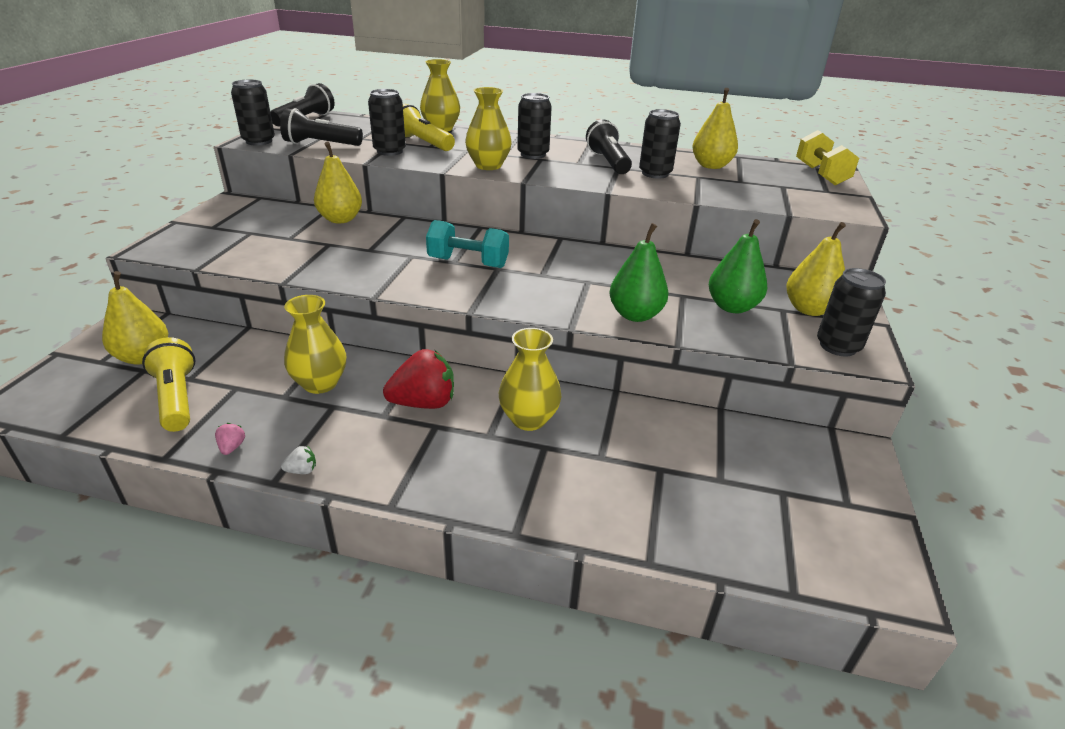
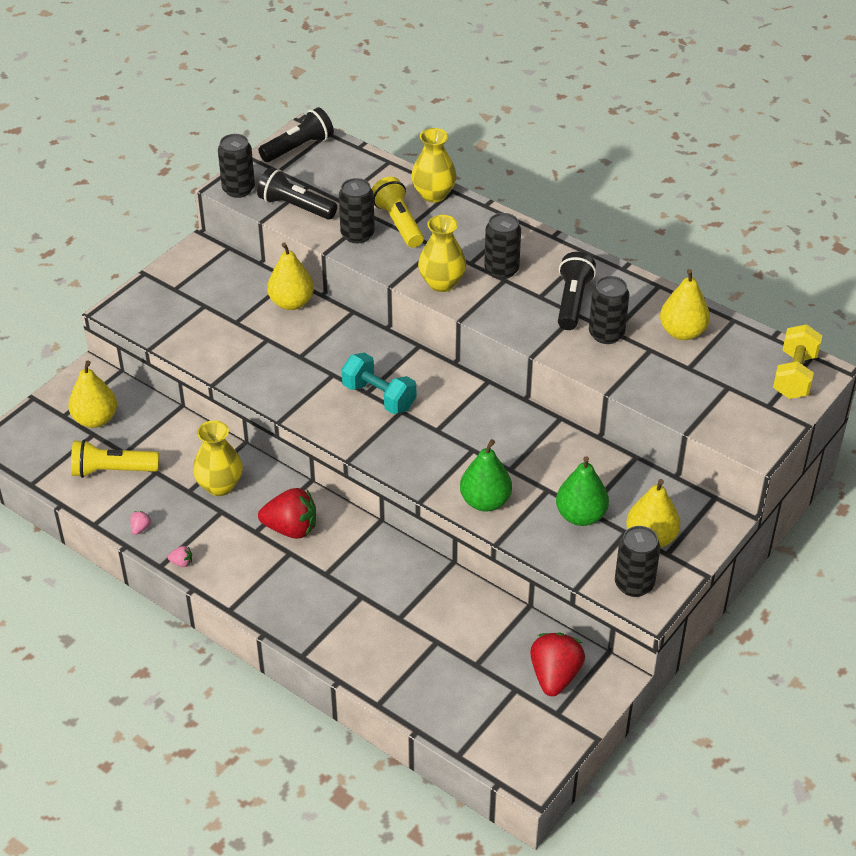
camera: 25 degrees right, 10 degrees up
(177, 398) = (112, 470): yellow flashlight -> yellow flashlight turned 90 degrees counterclockwise
(302, 470) = (181, 563): white strawberry -> pink strawberry
(528, 419) = (364, 568): yellow vase -> none
(808, 466) = (555, 676): none -> red strawberry

